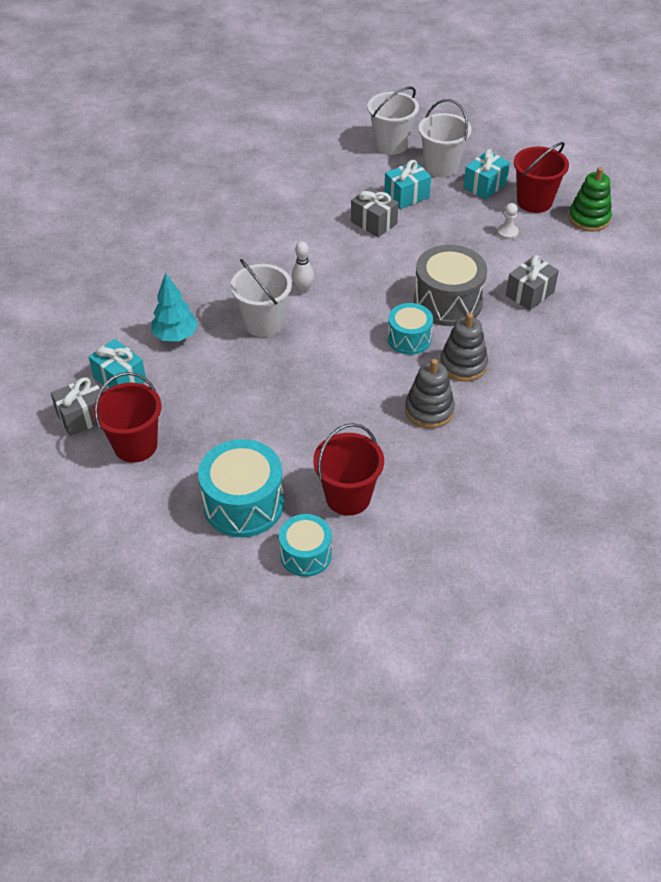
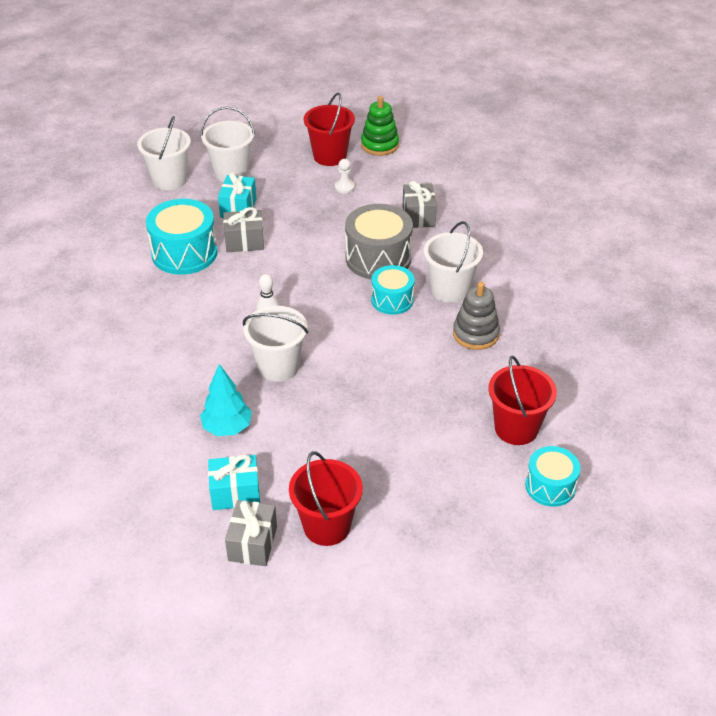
camera: 50 degrees left, 5 degrees down
(243, 504) = (463, 493): turquoise drum -> turquoise drum (184, 253)
(463, 364) = (450, 290): grey stacking toy -> white bucket
(485, 185) = (281, 166): turquoise gift -> none

